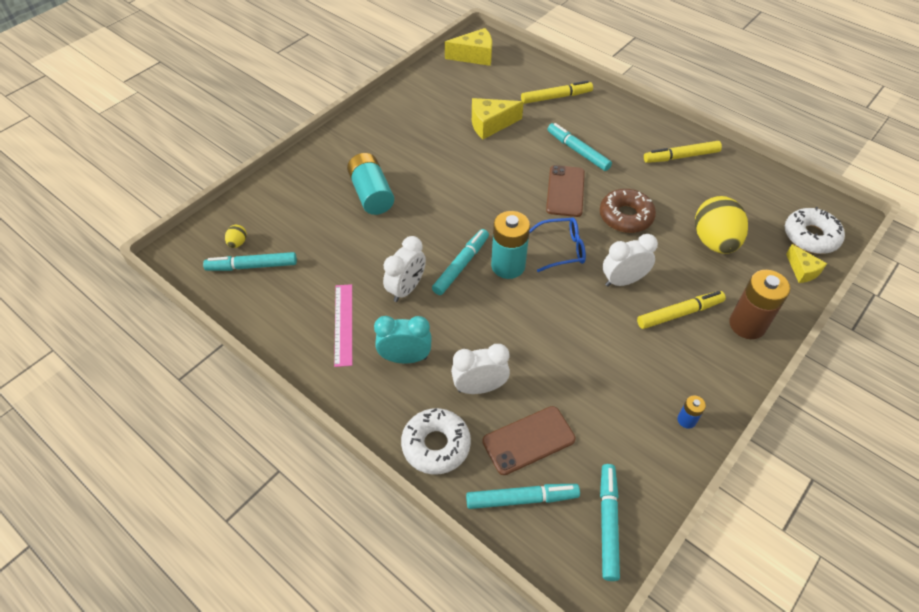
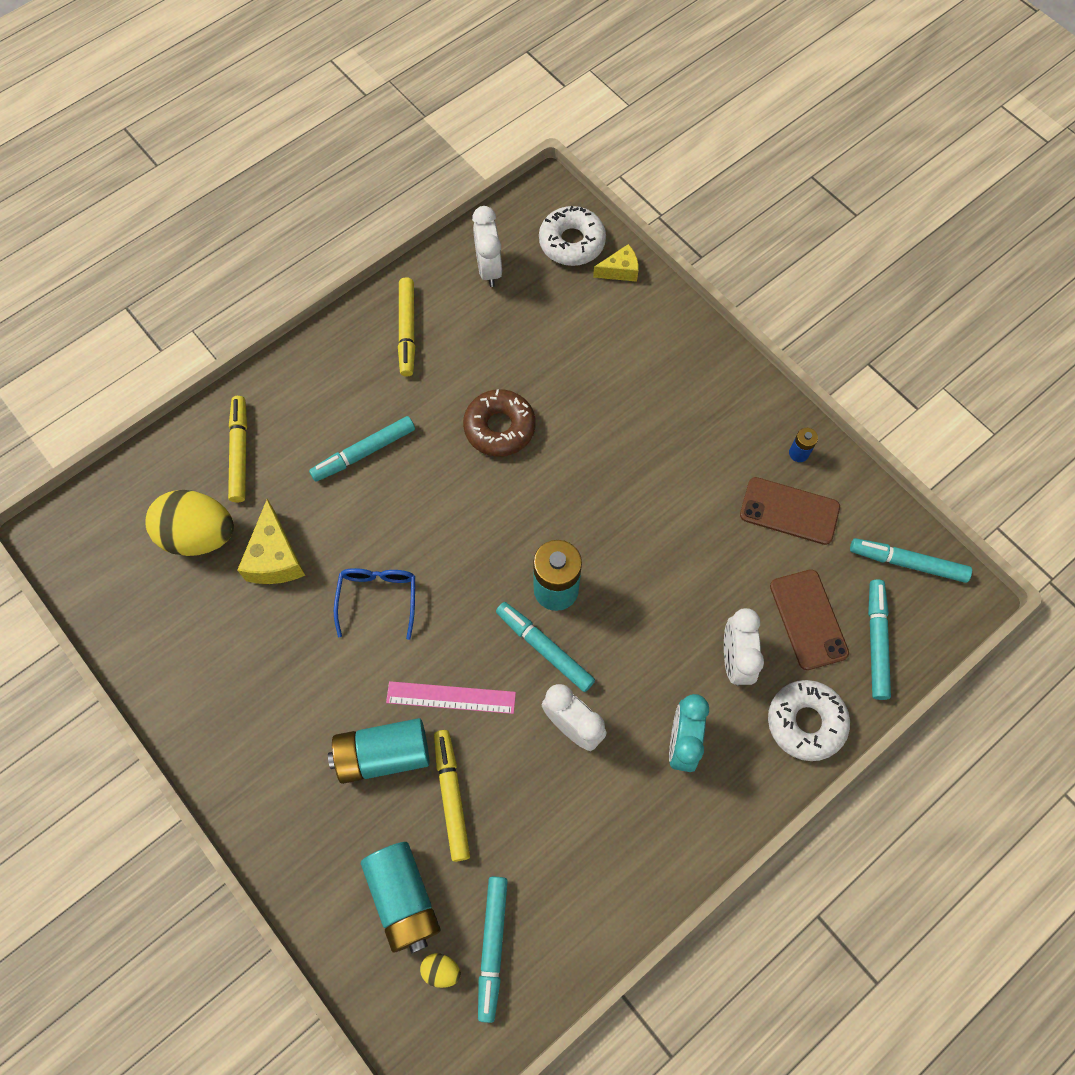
camera: 80 degrees left, 15 degrees up
(281, 218) = (403, 898): none -> turquoise battery
(343, 324) = (618, 818): pink ruler -> pink ruler (451, 698)
(474, 56) = (99, 549): yellow cheese -> none
(562, 249) = (540, 517): blue glasses -> blue glasses (378, 598)
(565, 191) = (438, 488): brown phone -> brown phone (789, 511)
(623, 281) = (603, 461): white clock -> white clock (489, 269)
(679, 313) = (660, 415): yellow marker -> yellow marker (451, 796)
(714, 241) = (560, 343): yellow egg -> yellow egg (199, 535)
(747, 325) = (686, 353): brown battery -> none

